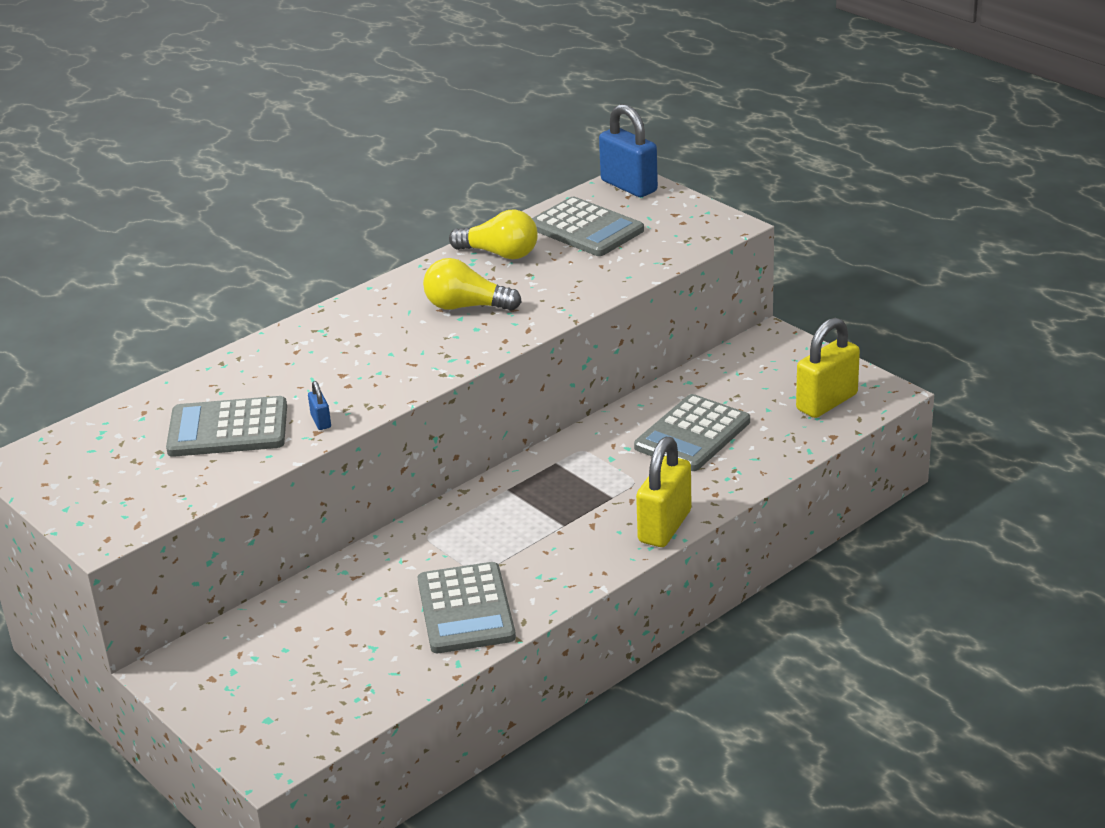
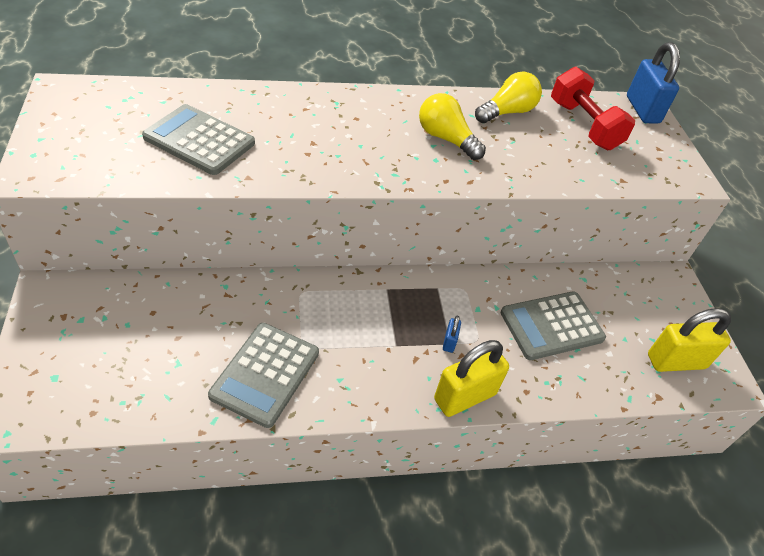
camera: 25 degrees right, 15 degrees up
(321, 421) = (259, 171): blue padlock -> blue padlock (449, 342)
(500, 254) = (507, 112): yellow light bulb -> yellow light bulb turned 90 degrees counterclockwise
(586, 229) = (583, 125): grey calculator -> red dumbbell

